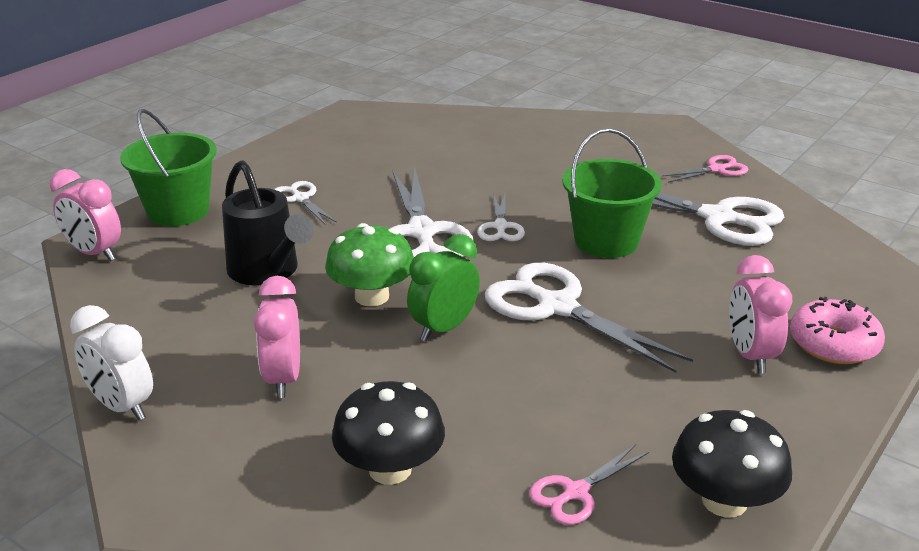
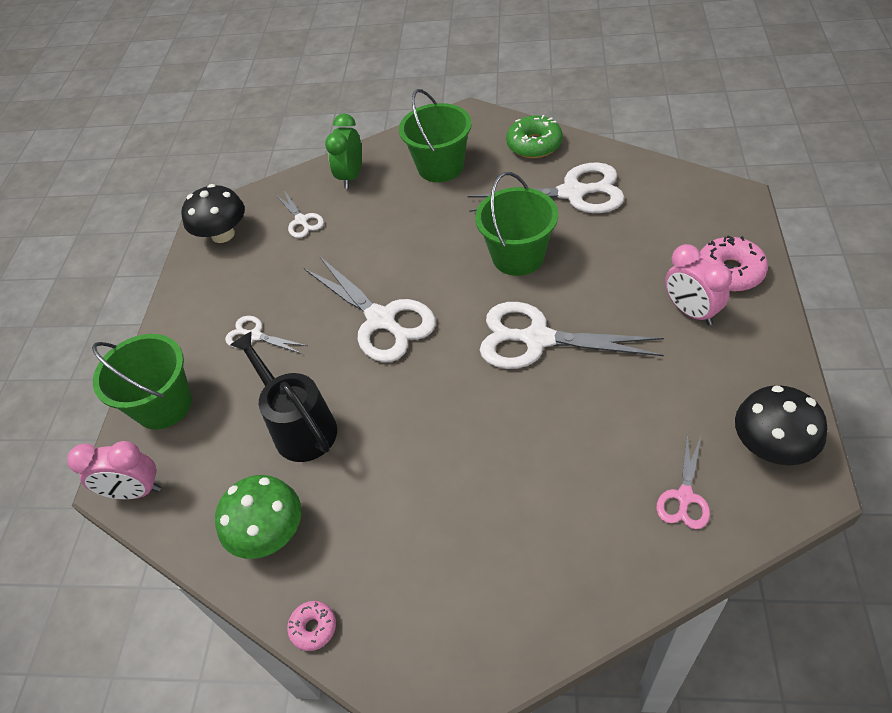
camera: 25 degrees left, 20 degrees up
(122, 406) = (313, 628): white clock -> pink donut
(268, 271) = (299, 426): black watering can -> black watering can turned 150 degrees counterclockwise
(283, 379) = (409, 523): pink clock -> none
(372, 296) = (401, 405): green mushroom -> green mushroom (269, 533)
(390, 469) = (555, 556): black mushroom -> black mushroom (223, 234)
(444, 328) = (479, 405): green clock -> green clock (351, 176)
(500, 227) = (433, 282): white scissors -> white scissors (301, 221)
(601, 152) = (440, 167): none -> green bucket
(717, 169) = (534, 144): pink scissors -> green donut

